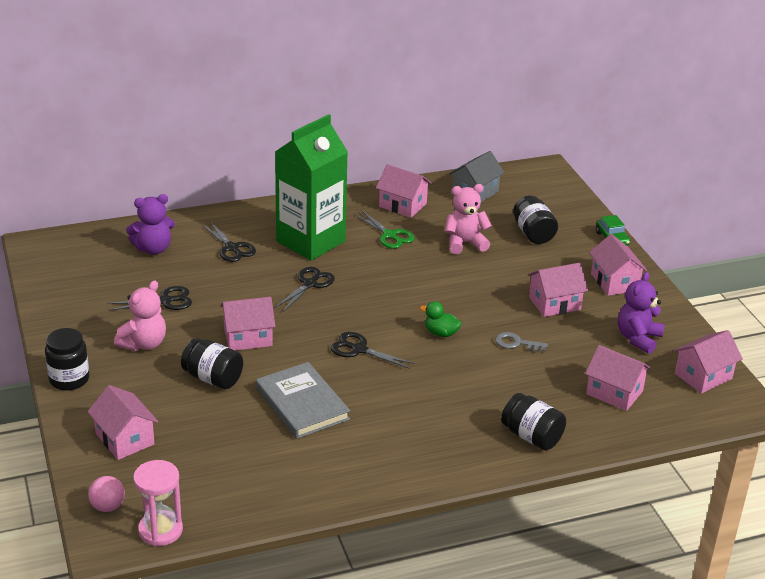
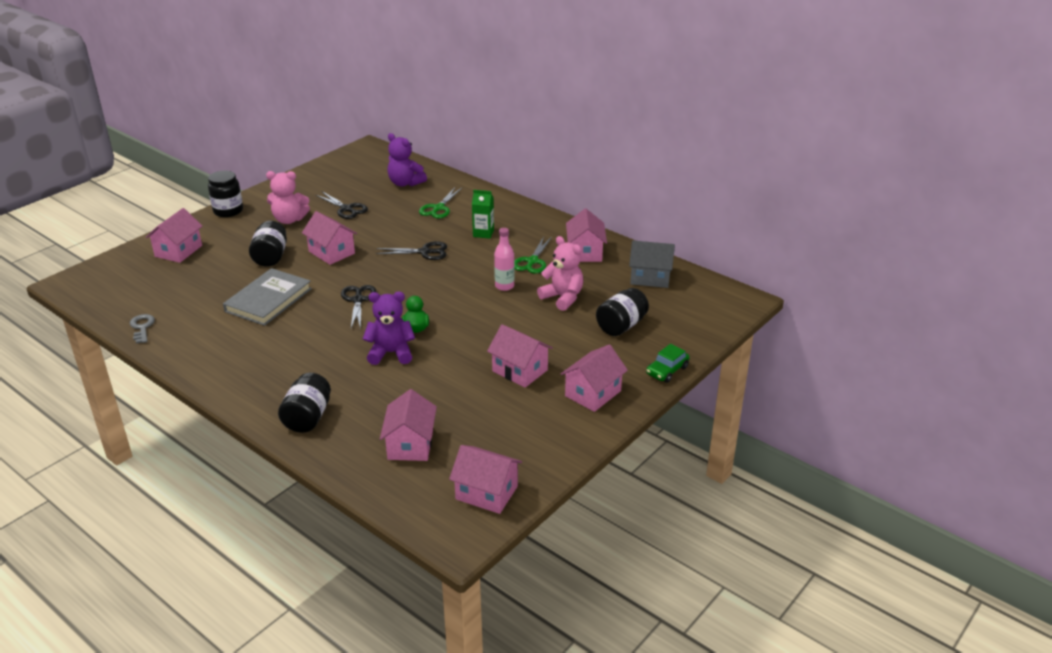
camera: 60 degrees right, 0 degrees up
(108, 506) = (104, 270): pink ball -> none
(160, 530) = (90, 297): pink hourglass -> none
(232, 248) = (438, 208): black scissors -> green scissors
(310, 241) = (483, 233): green carton -> green carton, size x0.40
(416, 264) = (504, 286): none -> pink bottle
(516, 343) = (437, 369): grey key -> grey key (142, 327)
(638, 338) = (511, 434): purple teddy bear -> purple teddy bear (391, 353)

